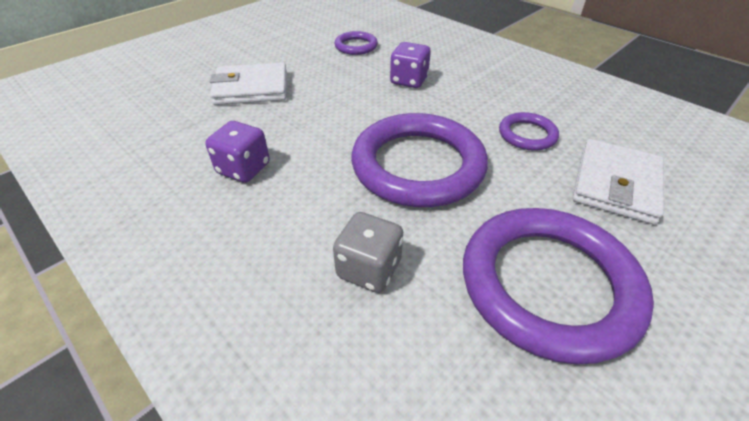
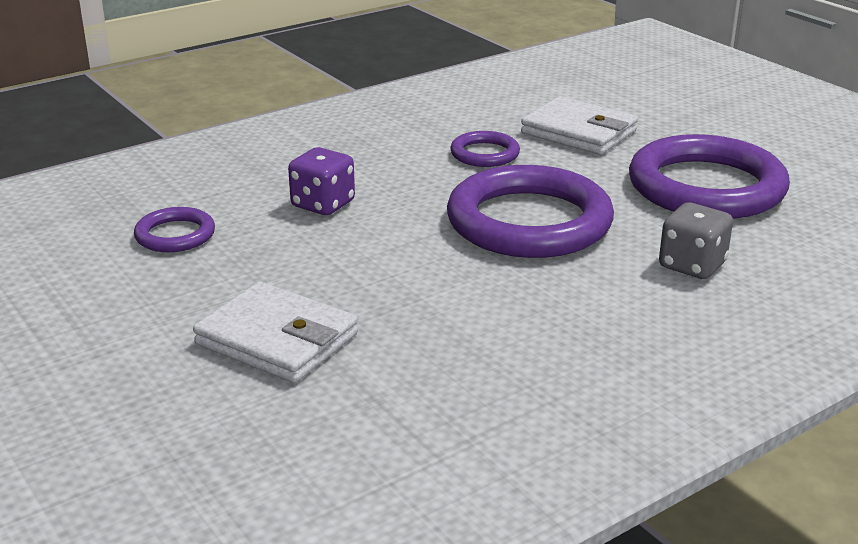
camera: 80 degrees left, 15 degrees down
(243, 168) = (511, 342): purple dice -> none
(251, 88) = (277, 339): white wallet -> white wallet turned 60 degrees counterclockwise

